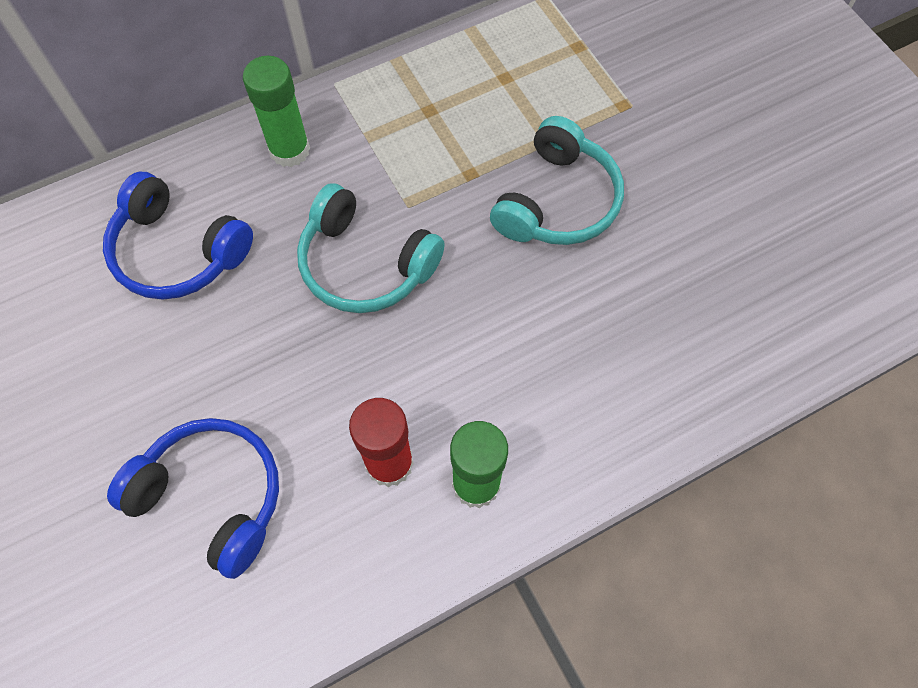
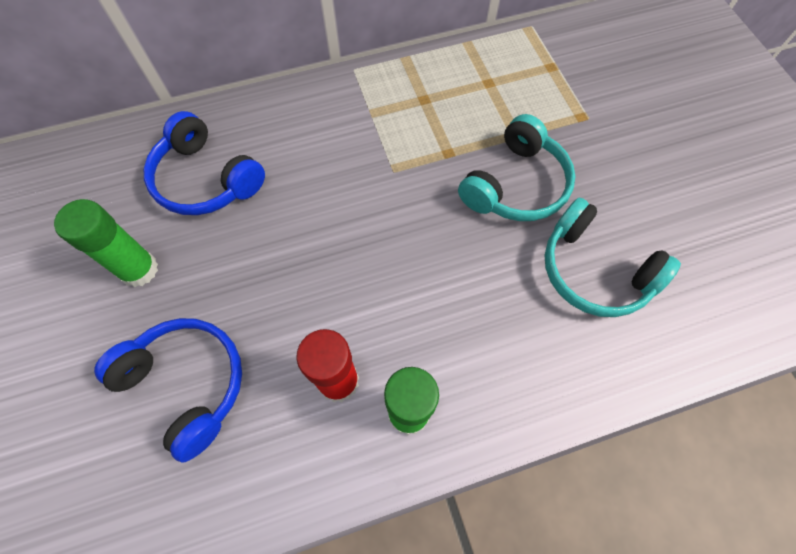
camera: 10 degrees right, 0 degrees up
(289, 150) = (309, 114): green glue stick -> green glue stick (139, 269)
(365, 264) = (351, 212): turquoise headphones -> turquoise headphones (594, 270)

